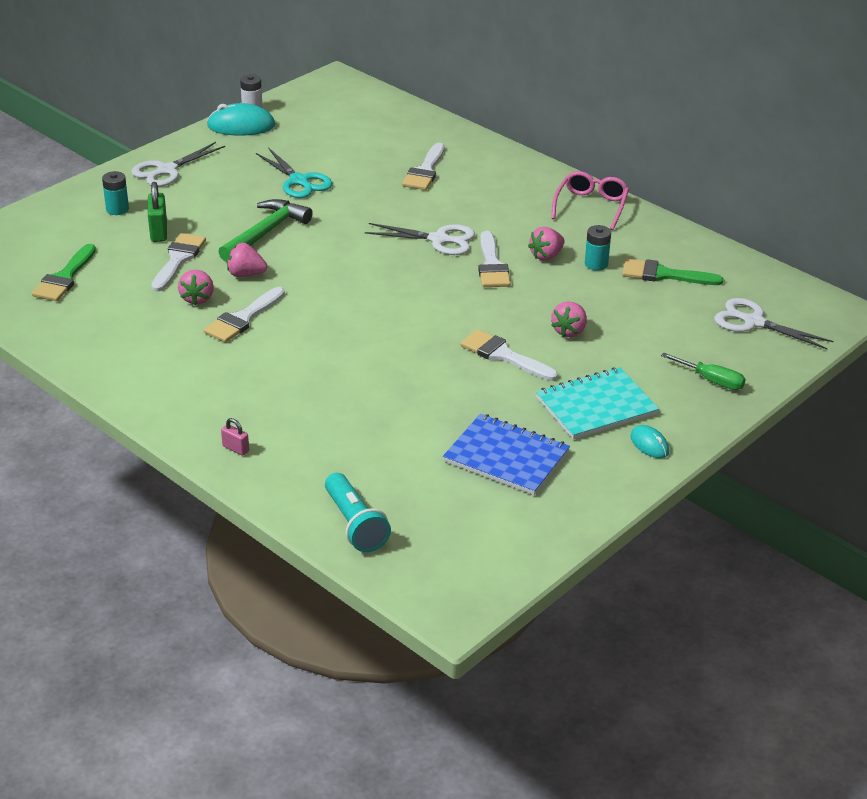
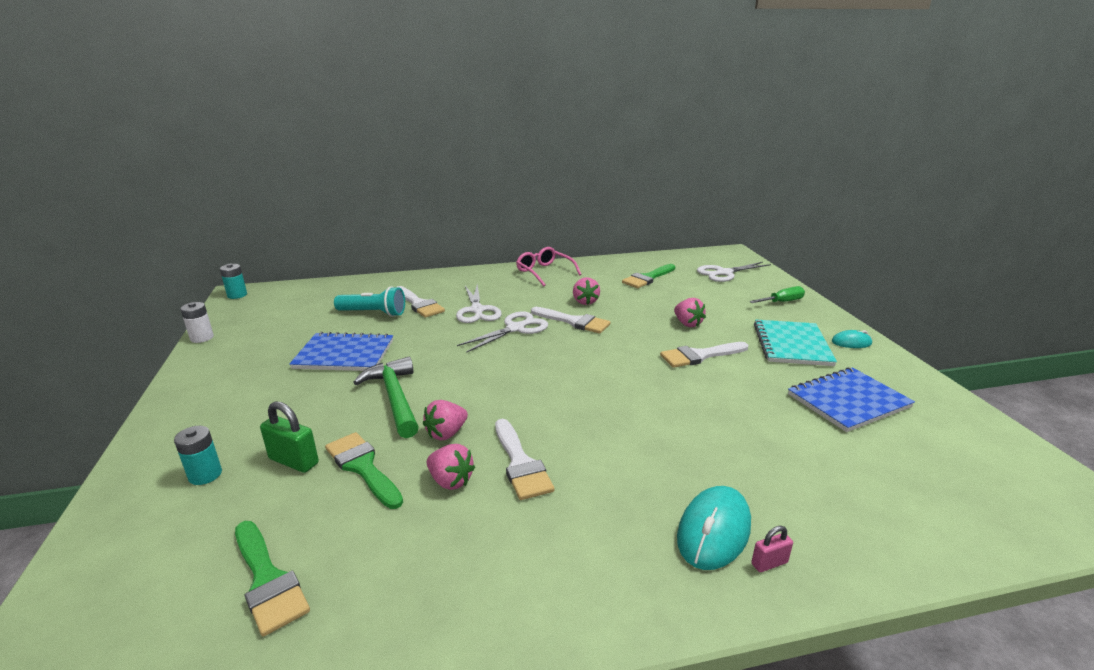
camera: 55 degrees left, 10 degrees down
(166, 170) = (199, 415): white scissors -> white scissors (477, 310)
(178, 259) = (362, 467): white brush -> green brush
(241, 126) = (214, 351): turquoise mouse -> turquoise mouse (713, 531)
(299, 181) = (344, 354): turquoise scissors -> blue notebook
(355, 524) = (947, 524): turquoise flashlight -> turquoise flashlight (373, 313)
(596, 264) = (613, 291): turquoise battery -> turquoise battery (237, 295)

